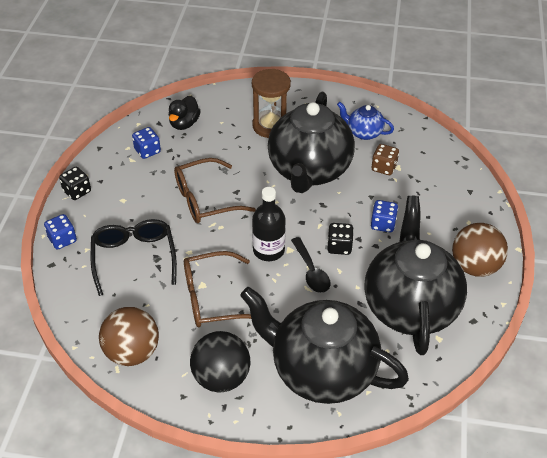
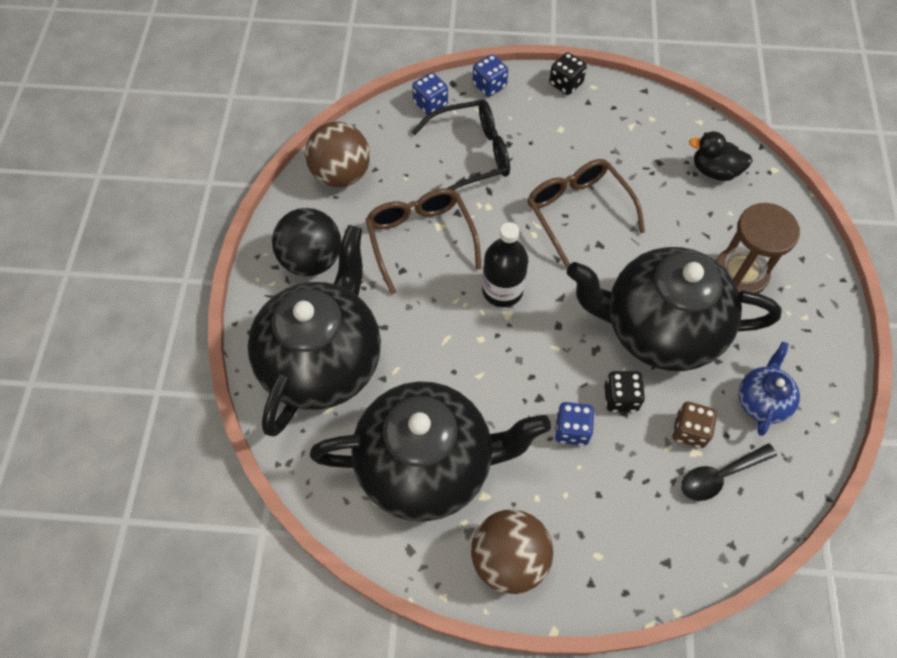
camera: 85 degrees right, 15 degrees up
(147, 151) = (651, 139): blue dice -> blue dice (430, 104)
(311, 271) = (473, 342): black spoon -> black spoon (719, 476)
(339, 247) = (520, 374): black dice -> black dice (620, 398)

